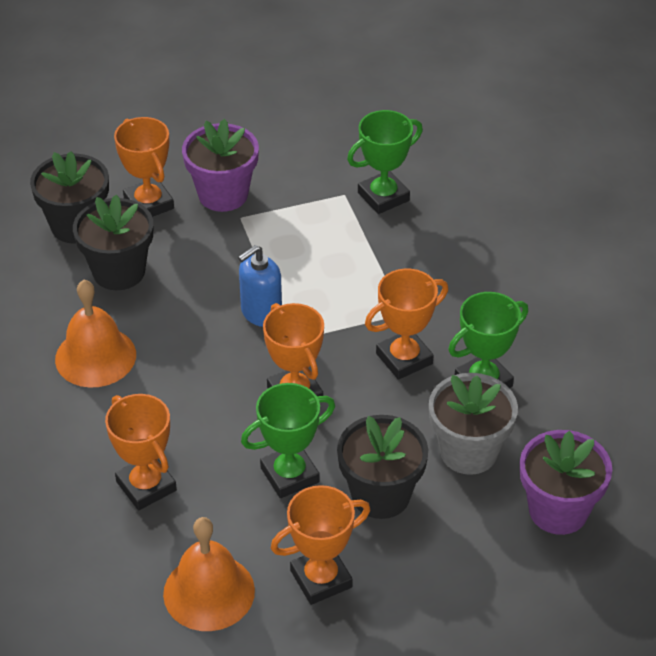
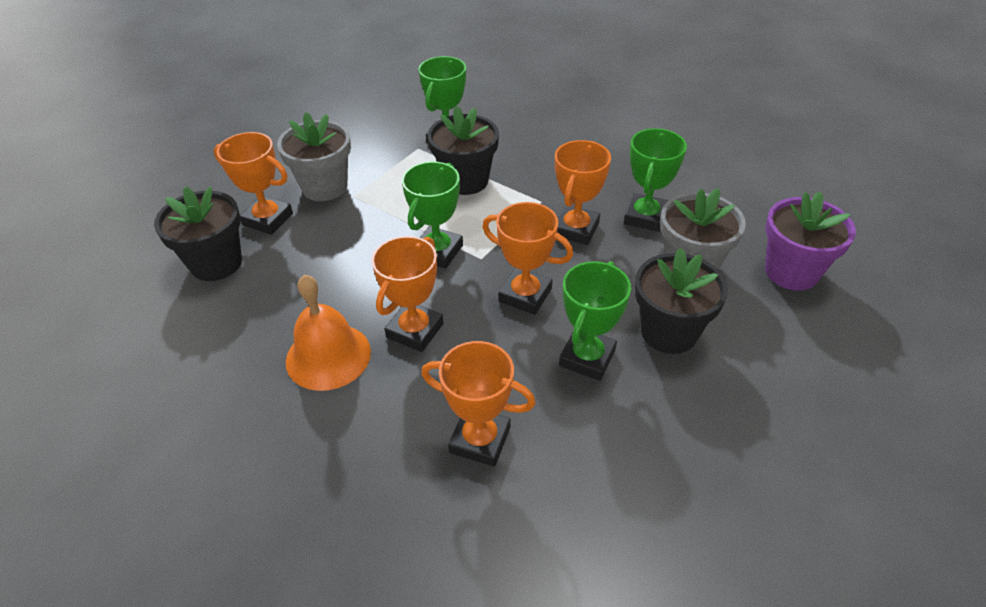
camera: 35 degrees left, 0 degrees up
(119, 271) = (287, 279): black flower pot -> black flower pot (465, 181)
(209, 592) = (629, 500): orange bell -> none
(223, 194) = (324, 187): purple flower pot -> grey flower pot
(261, 313) = (437, 251): blue soap dispenser -> green trophy
(321, 579) = (702, 426): orange trophy -> orange trophy (415, 330)

